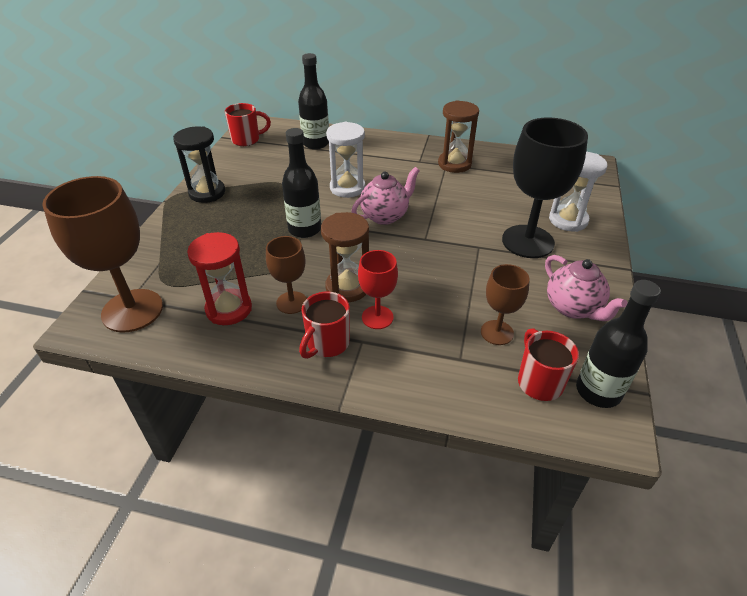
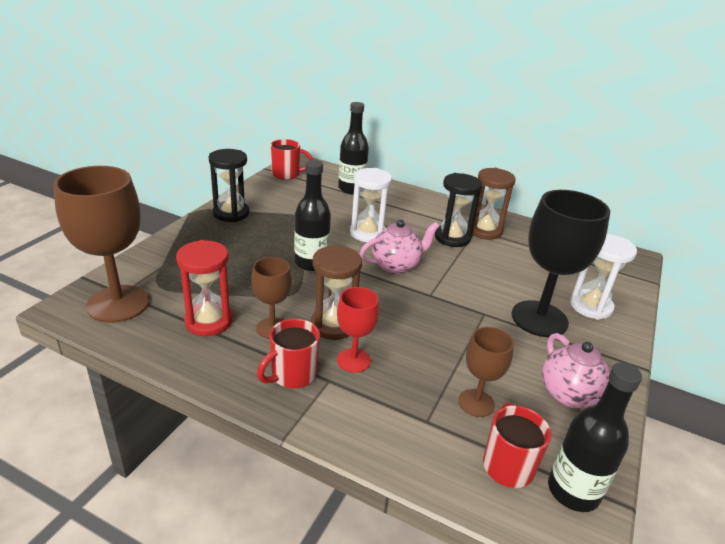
camera: 10 degrees right, 10 degrees down
(427, 177) = (452, 238): none -> black hourglass

